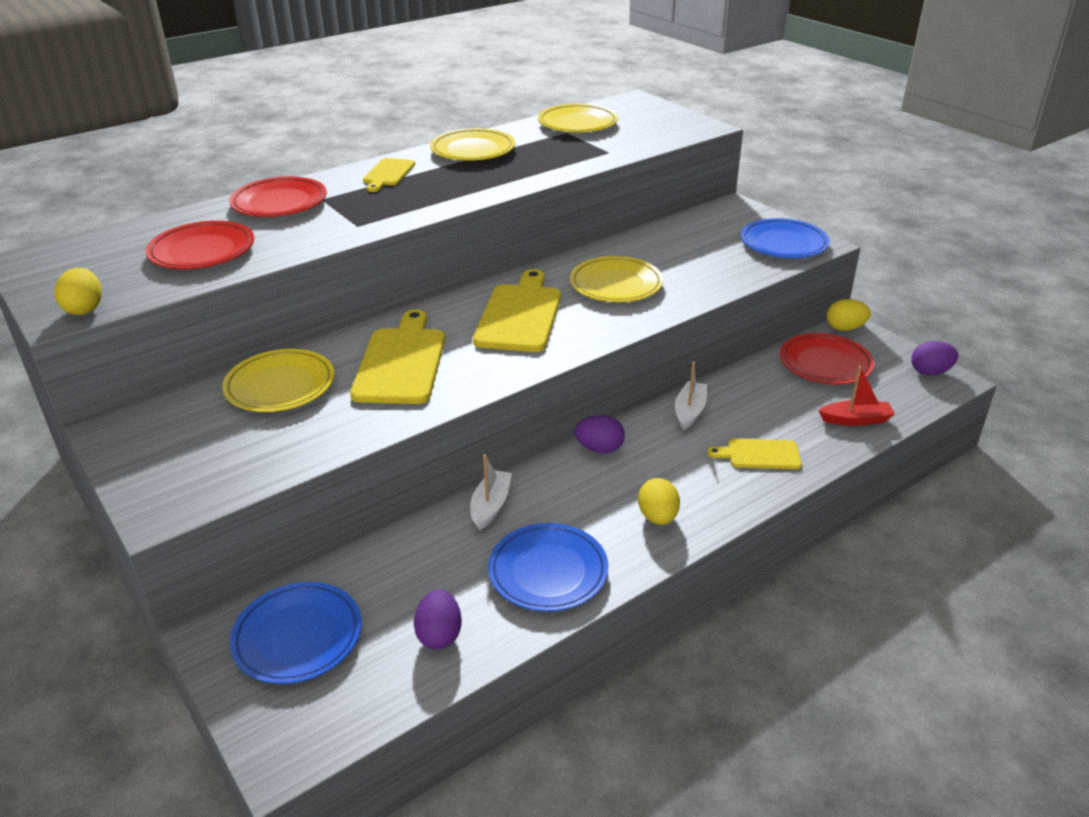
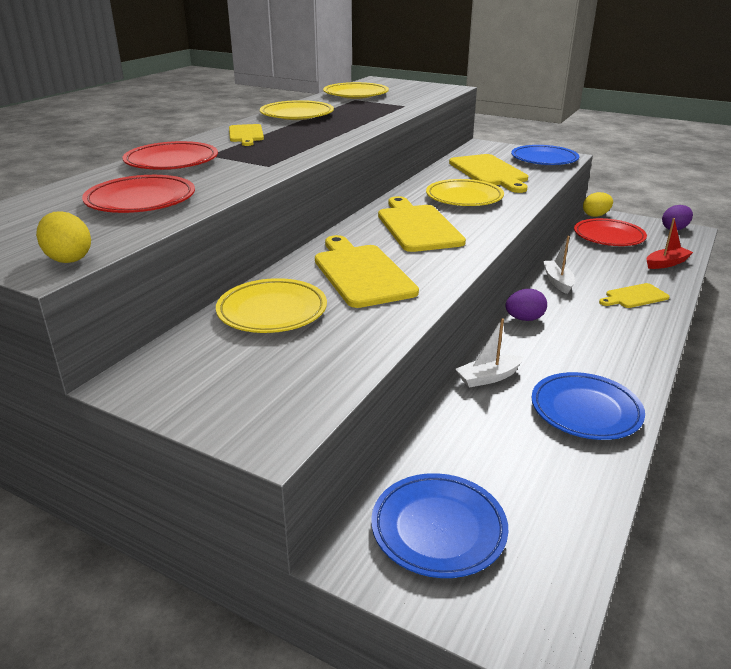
camera: 25 degrees left, 5 degrees down
(439, 635) = (557, 484): purple egg -> none
(490, 506) = (488, 377): white boat -> white boat turned 105 degrees counterclockwise
(658, 517) = (617, 352): yellow egg -> none
(690, 252) = (489, 172): none -> yellow cutting board

